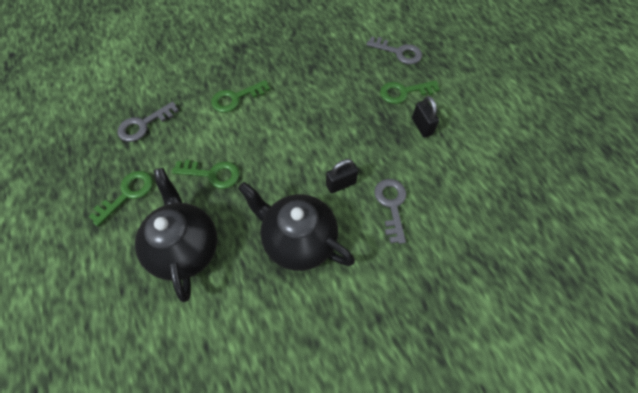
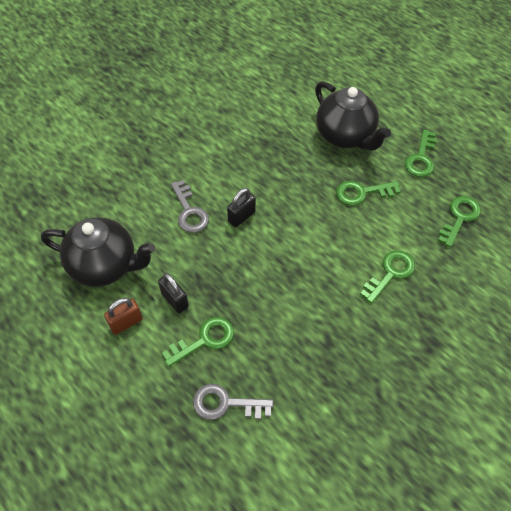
camera: 160 degrees right, 5 degrees down
(144, 125) = (459, 217): grey key -> green key
(298, 240) = (260, 164): black teapot -> black teapot (105, 266)
(465, 120) = (126, 323): none -> brown padlock

